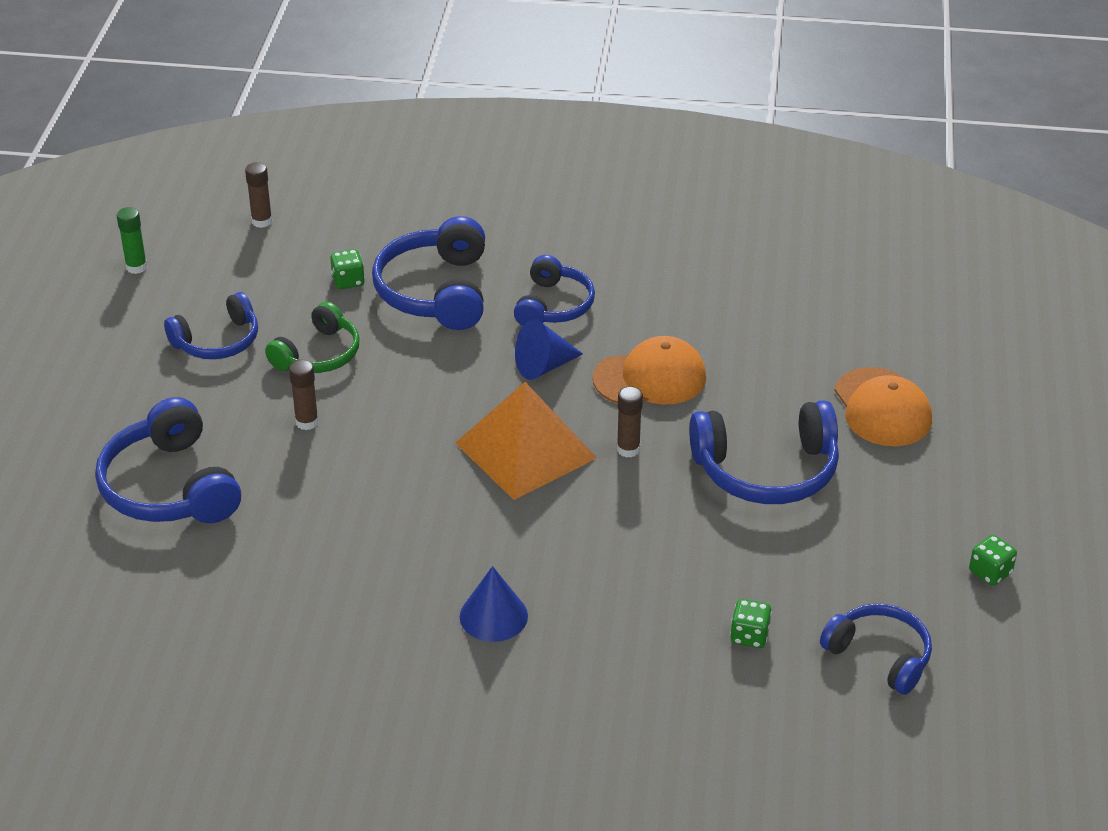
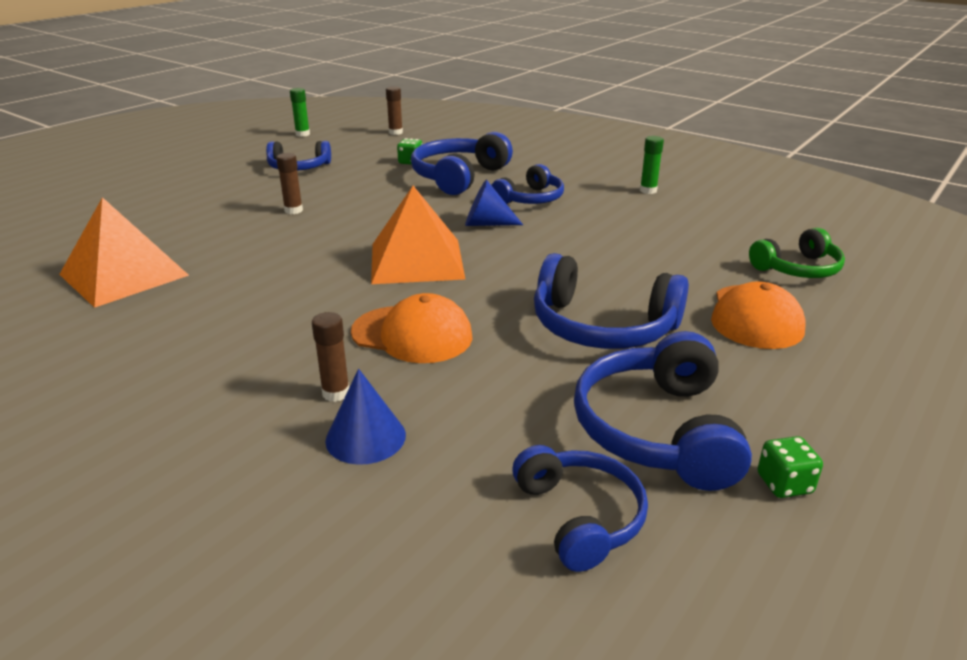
camera: 30 degrees right, 10 degrees down
(170, 487) = (168, 216): blue headphones -> blue headphones (657, 430)
(244, 588) = (124, 275): none -> orange pyramid
(318, 354) = (347, 185): green headphones -> green headphones (798, 269)
(493, 616) = (257, 347): blue cone -> blue cone (365, 437)
(628, 449) = (496, 281): brown glue stick -> brown glue stick (336, 393)
(650, 378) = (560, 248): orange cap -> orange cap (412, 334)
(667, 245) = (648, 190): none -> green glue stick
(749, 636) = (455, 443): green dice -> none

